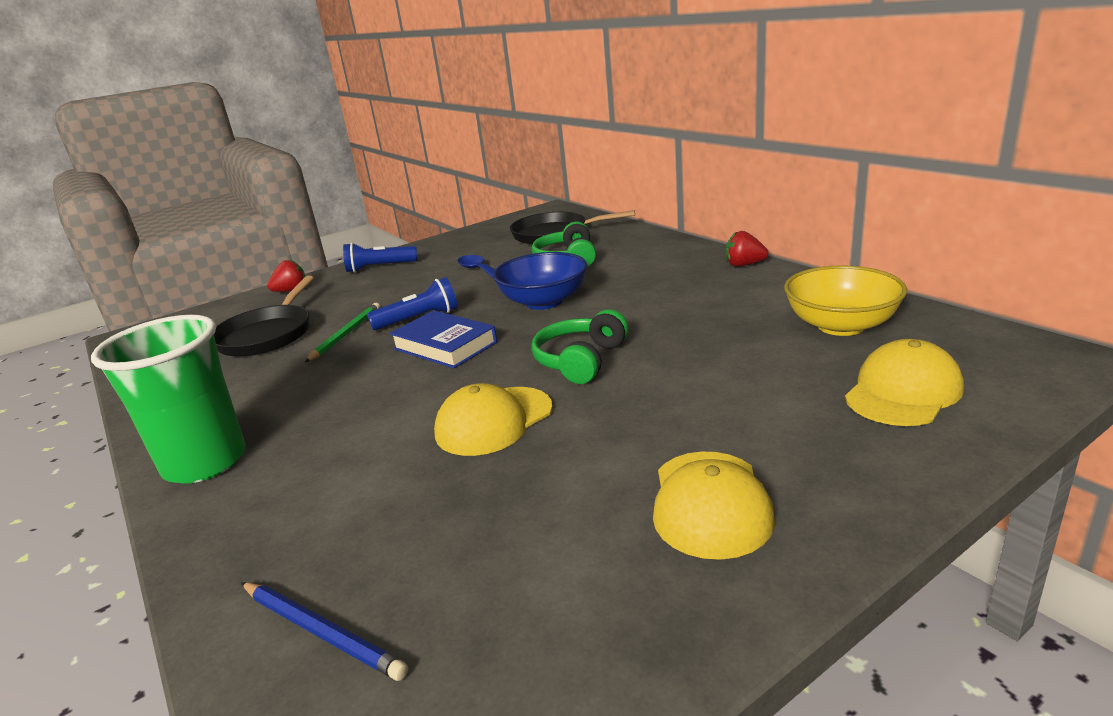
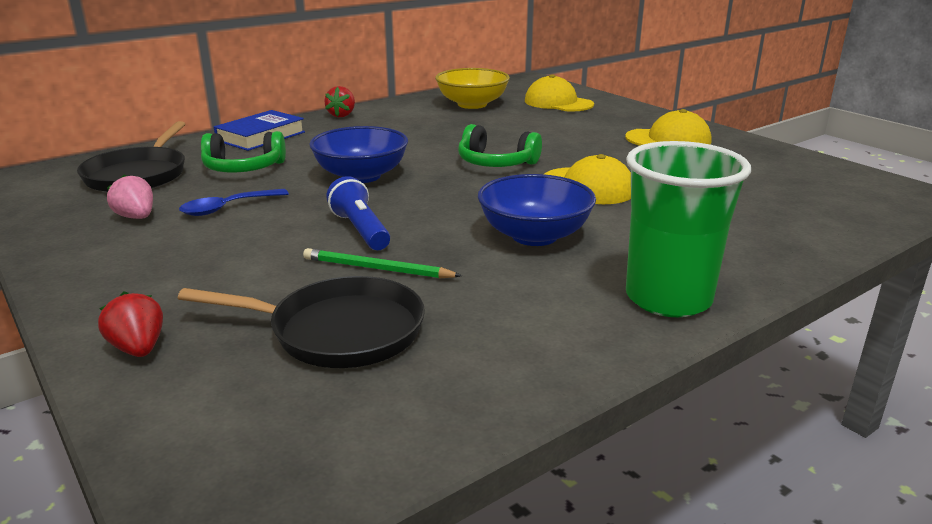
camera: 95 degrees left, 0 degrees up
(321, 631) = (818, 216): blue pencil -> none
(371, 392) = (534, 236): none -> blue bowl
(380, 267) = (115, 278): blue flashlight -> none
(445, 345) = (442, 212): blue book -> blue book (261, 136)
(471, 251) = (136, 217): none -> pink strawberry

